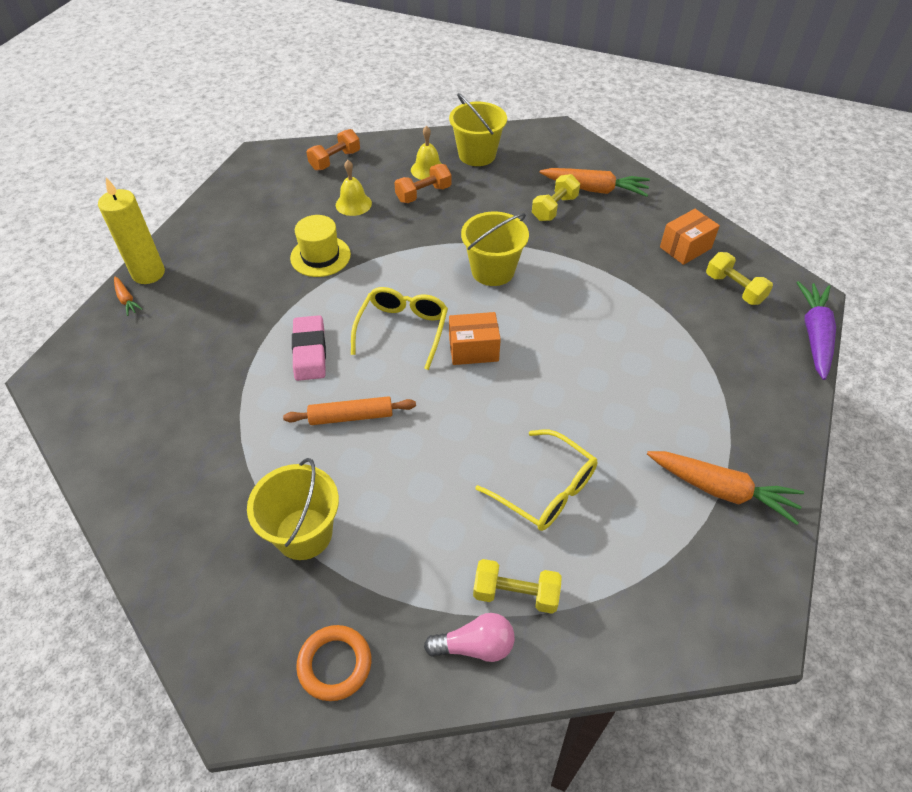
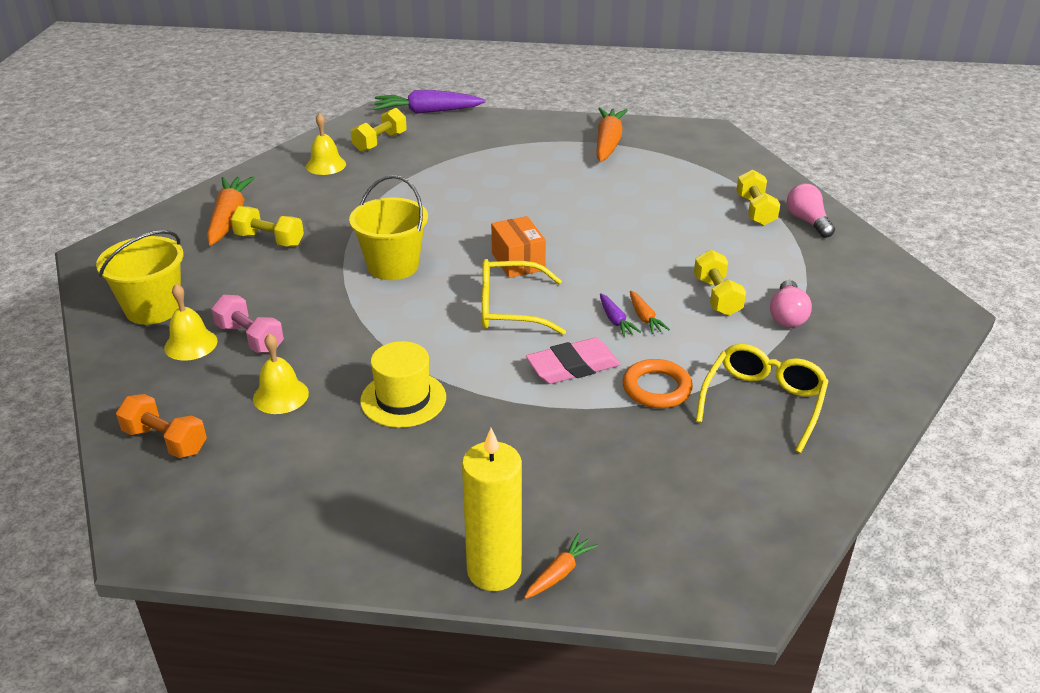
camera: 105 degrees left, 15 degrees down
(304, 534) = (787, 315): yellow bucket -> pink light bulb
(335, 664) = (875, 275): orange ring -> orange ring (656, 388)
(351, 416) = (645, 318): orange rolling pin -> orange carrot
(356, 394) = (615, 320): none -> purple carrot
(359, 484) = (717, 296): none -> yellow dumbbell
(423, 194) = (250, 338): orange dumbbell -> pink dumbbell
(546, 490) = (657, 208): yellow glasses -> yellow glasses (763, 402)
(685, 248) = (326, 165): orange box -> yellow bell

